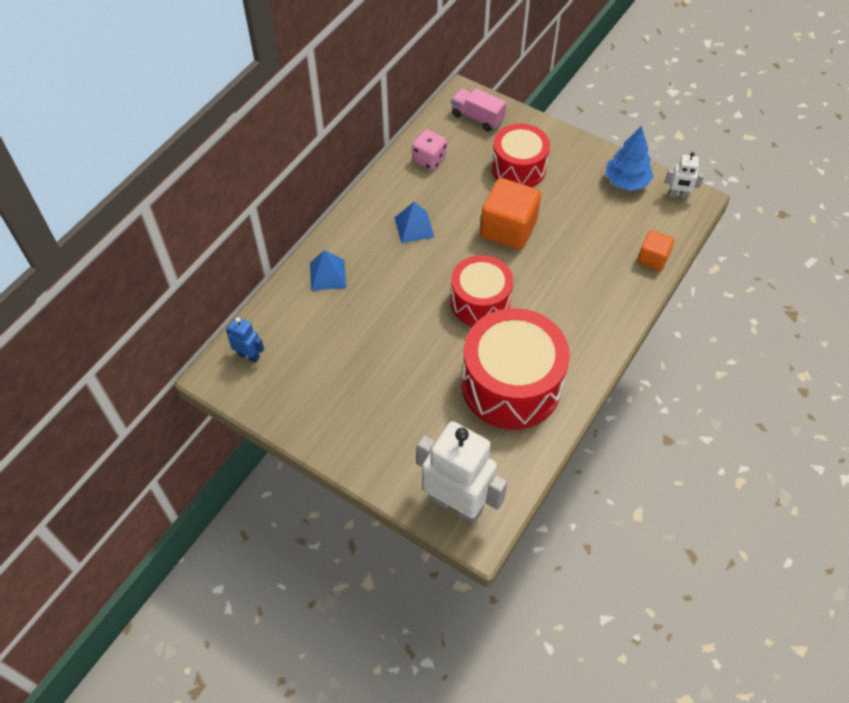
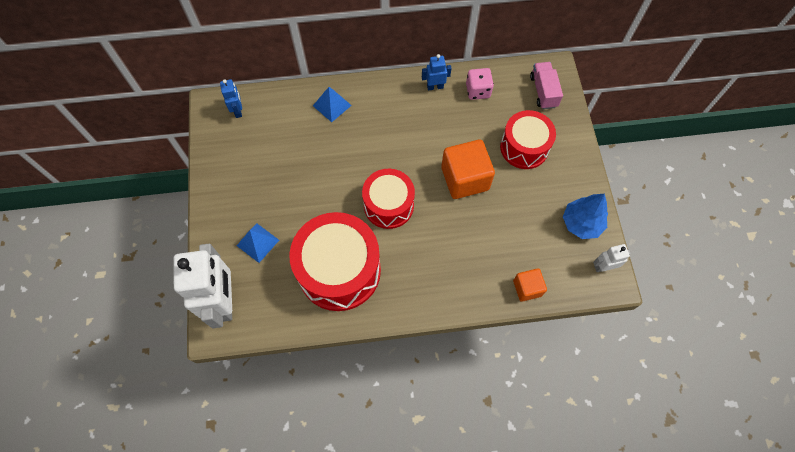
camera: 50 degrees right, 10 degrees up
(392, 186) = (435, 87): none -> blue robot
(414, 227) = (413, 123): blue pyramid -> blue pyramid (258, 243)
(678, 195) = (603, 267): white robot -> white robot turned 105 degrees clockwise

